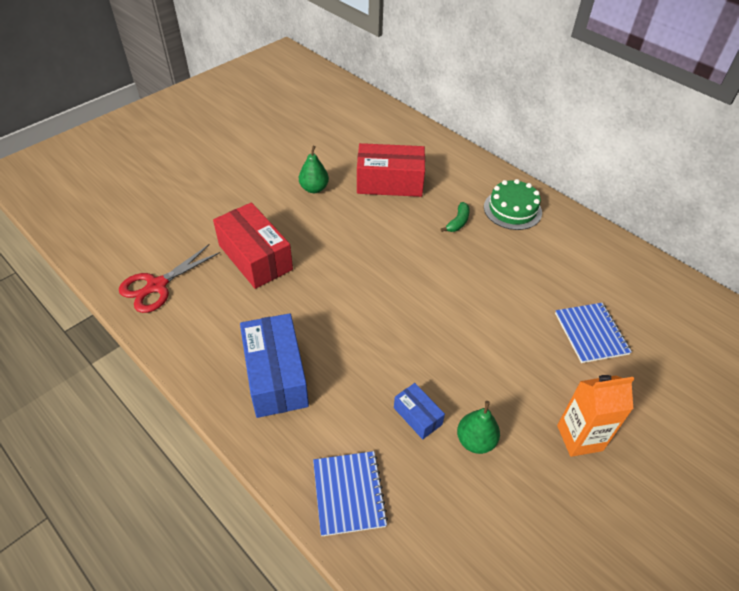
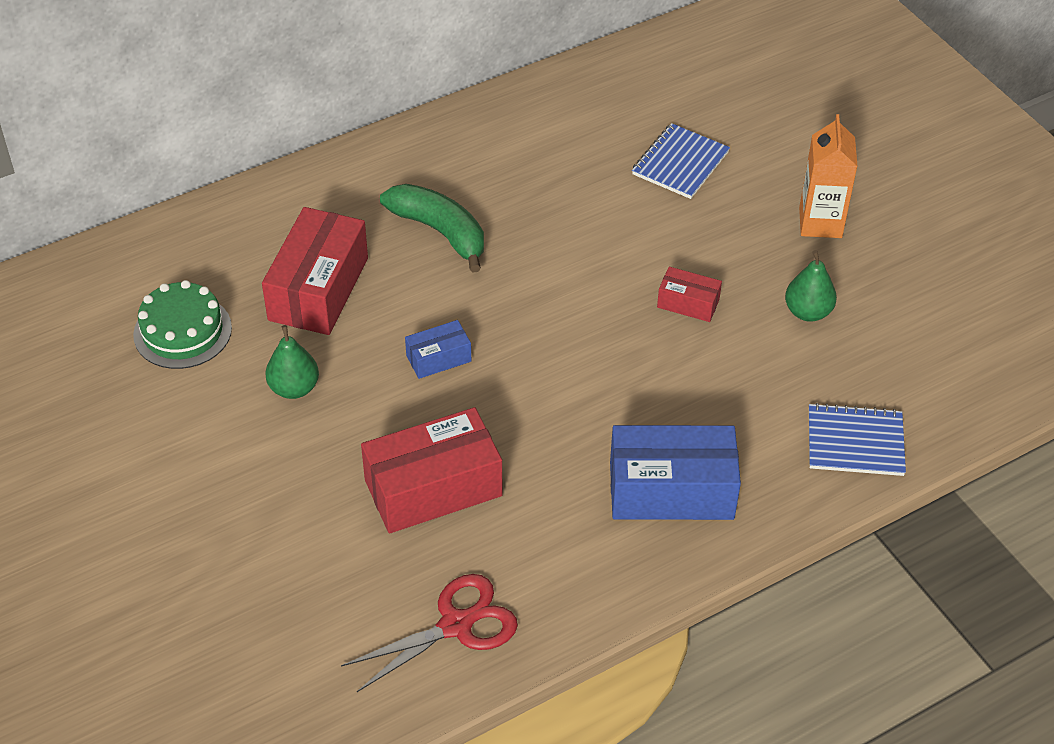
camera: 75 degrees left, 0 degrees up
(157, 286) = (456, 625): red scissors -> red scissors turned 90 degrees counterclockwise
(417, 416) = (764, 356): blue box -> blue box (438, 358)
(451, 360) = (688, 303): none -> red box
(458, 222) = (440, 232): green banana -> green banana, size x1.89
(512, 209) = (435, 166): green cake -> green cake (182, 331)
(591, 333) = (680, 163): blue notebook -> blue notebook turned 60 degrees counterclockwise

